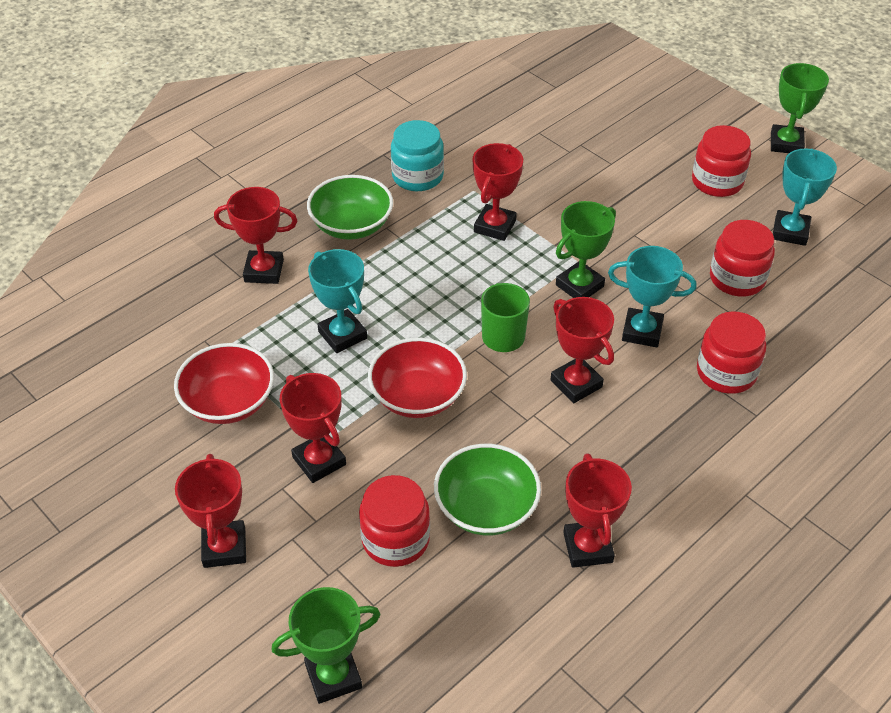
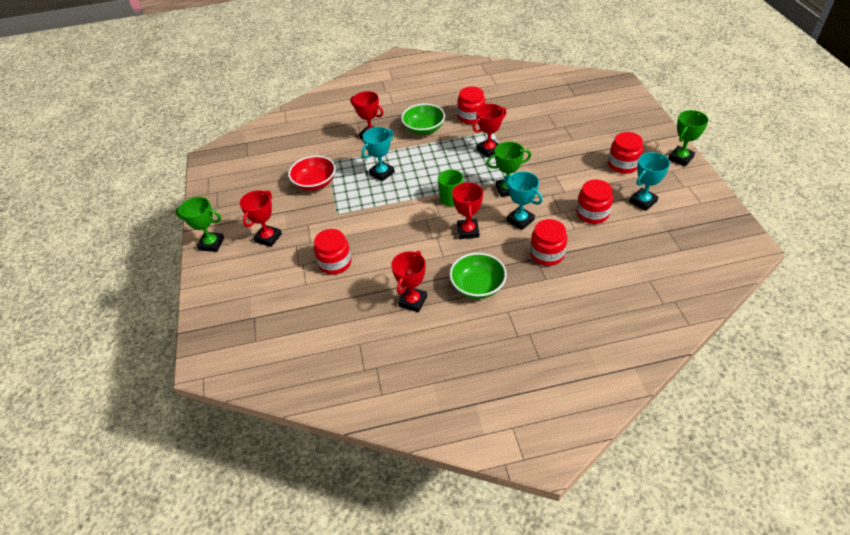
camera: 35 degrees right, 0 degrees up
(319, 461) = (330, 220): red trophy -> none
(333, 676) = (268, 303): green trophy -> green trophy (211, 244)
(342, 335) = (382, 173): turquoise trophy -> turquoise trophy turned 45 degrees clockwise
(417, 176) = (471, 117): turquoise jar -> red jar
(417, 396) = (392, 209): red bowl -> none
(486, 507) = (383, 266): green bowl -> green bowl (477, 286)

